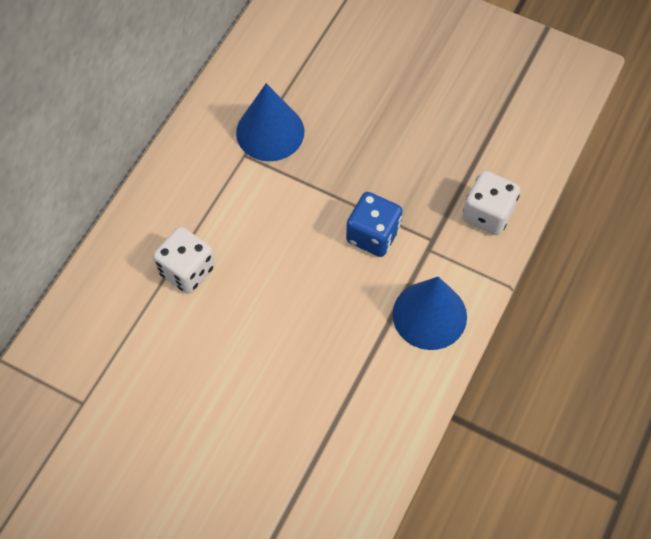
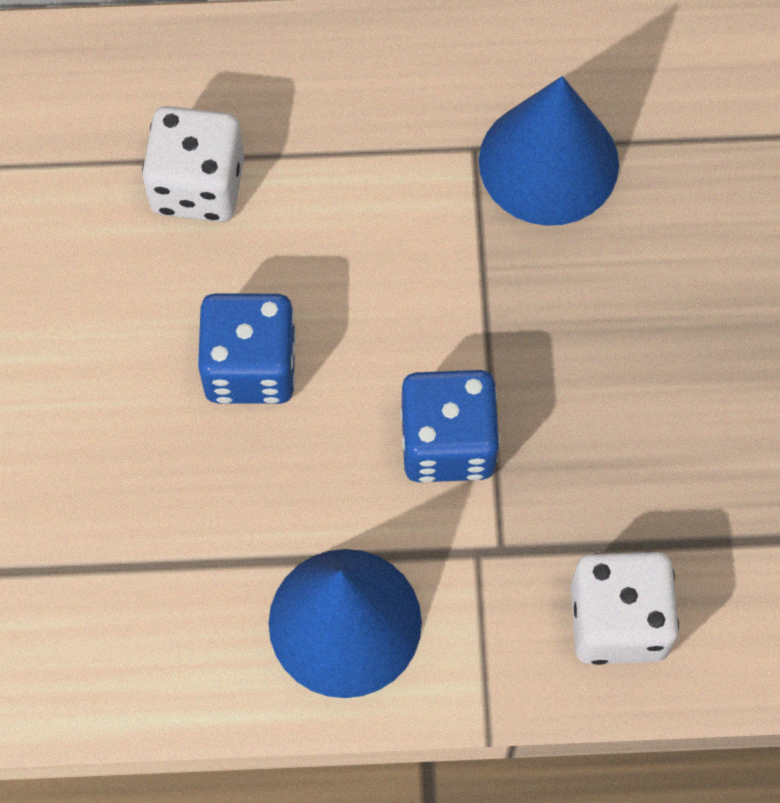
camera: 60 degrees right, 5 degrees up
(289, 293) = (250, 366): none -> blue dice

